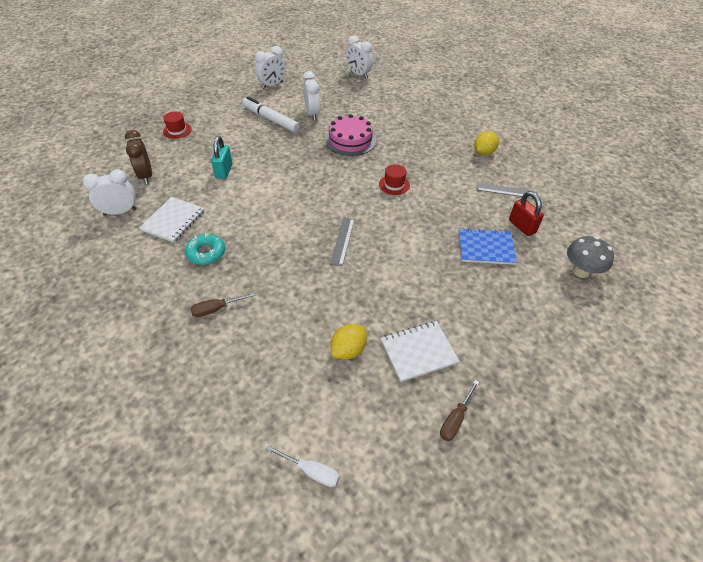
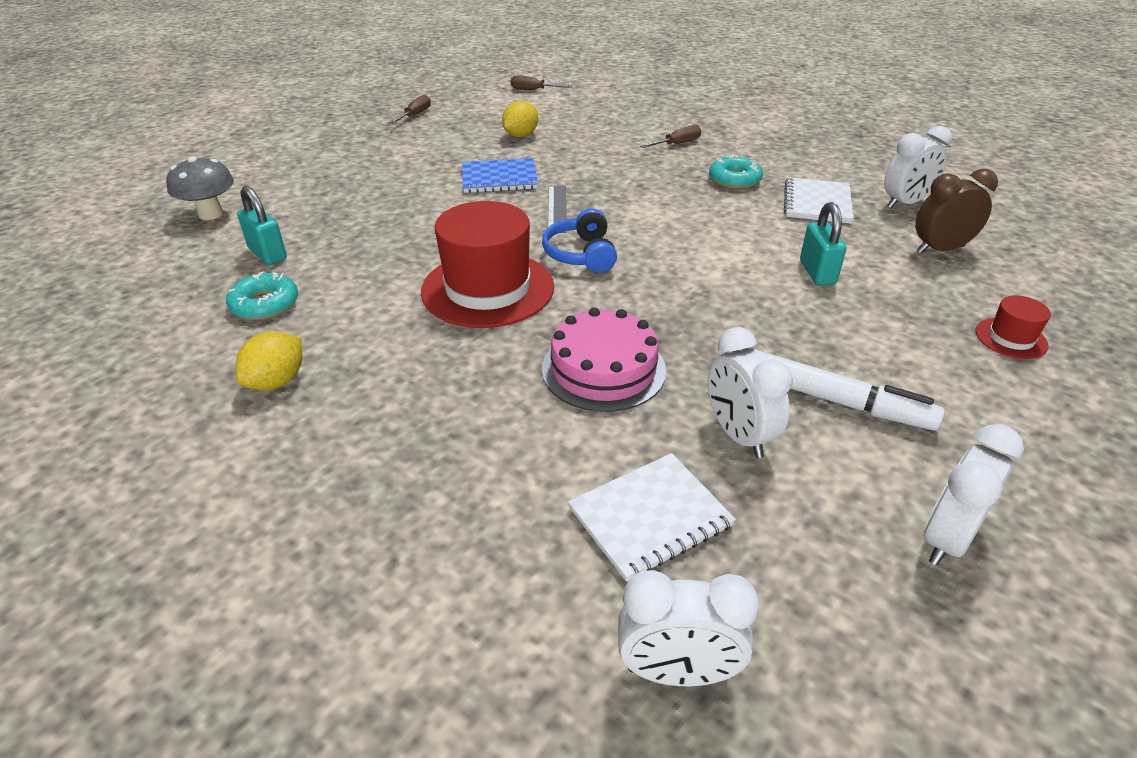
camera: 170 degrees right, 10 degrees down
(146, 176) = (940, 249): brown clock -> brown clock turned 75 degrees counterclockwise
(311, 471) = (533, 90): white screwdriver -> brown screwdriver
(339, 200) = (581, 254): none -> blue headphones
(358, 74) = (677, 672): white clock -> white clock turned 150 degrees clockwise
(394, 184) = (487, 289): red hat -> red hat, size x2.19
(418, 351) = (447, 141): white notebook -> white notebook (650, 517)
(486, 247) = (341, 223): blue notebook -> blue notebook (499, 178)
(506, 191) = (265, 304): grey ruler -> turquoise donut
(522, 226) = (268, 254): red padlock -> turquoise padlock

